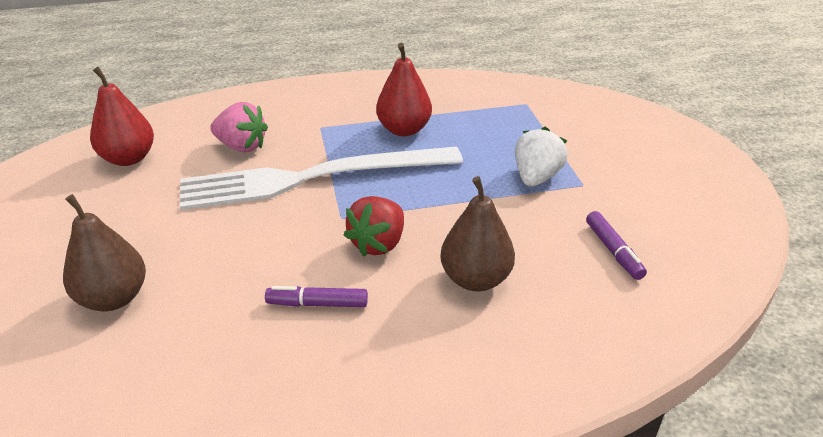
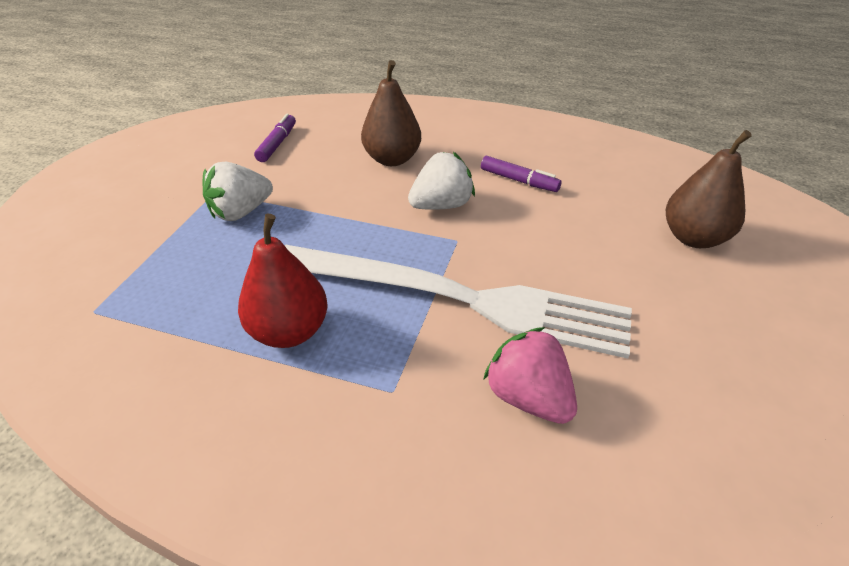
camera: 150 degrees left, 5 degrees up
(129, 158) = (716, 448): red pear -> none
(378, 243) = (441, 205): red strawberry -> white strawberry

